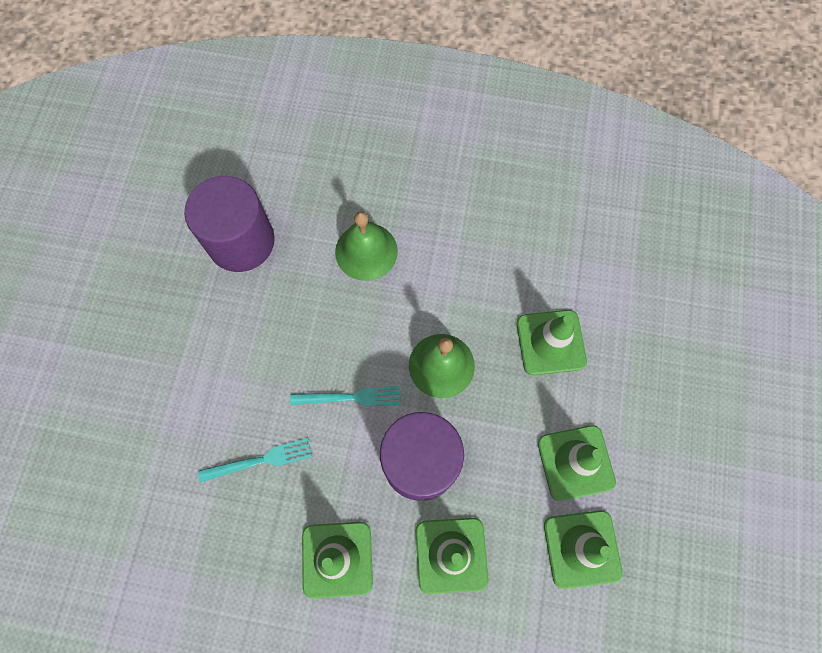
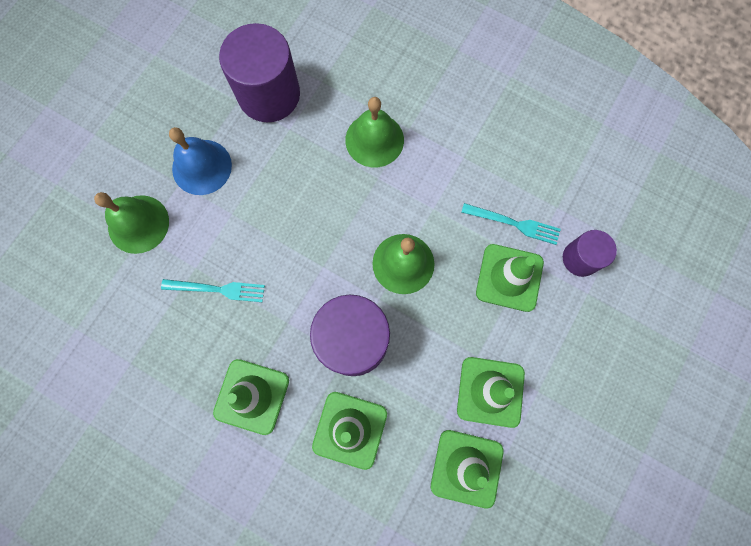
camera: 20 degrees right, 5 degrees up
(150, 422) = (138, 224): none -> green bell
(197, 339) = (202, 167): none -> blue bell
(350, 397) = (313, 263): turquoise fork -> turquoise fork (514, 224)
(611, 299) = (580, 258): none -> purple cylinder

